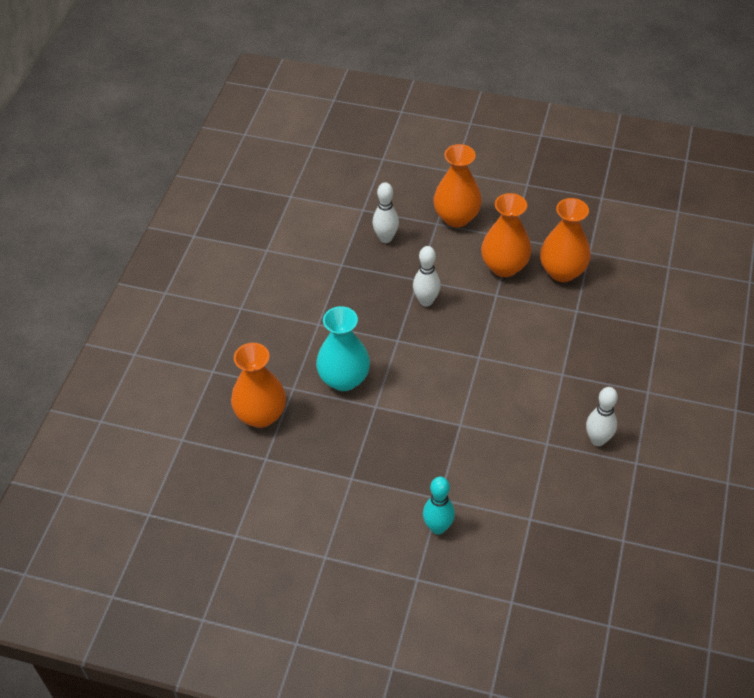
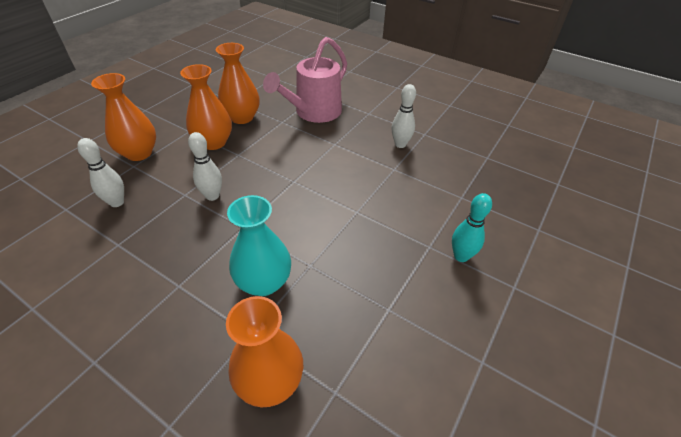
camera: 75 degrees left, 5 degrees down
(614, 335) = (314, 112): none -> pink watering can

